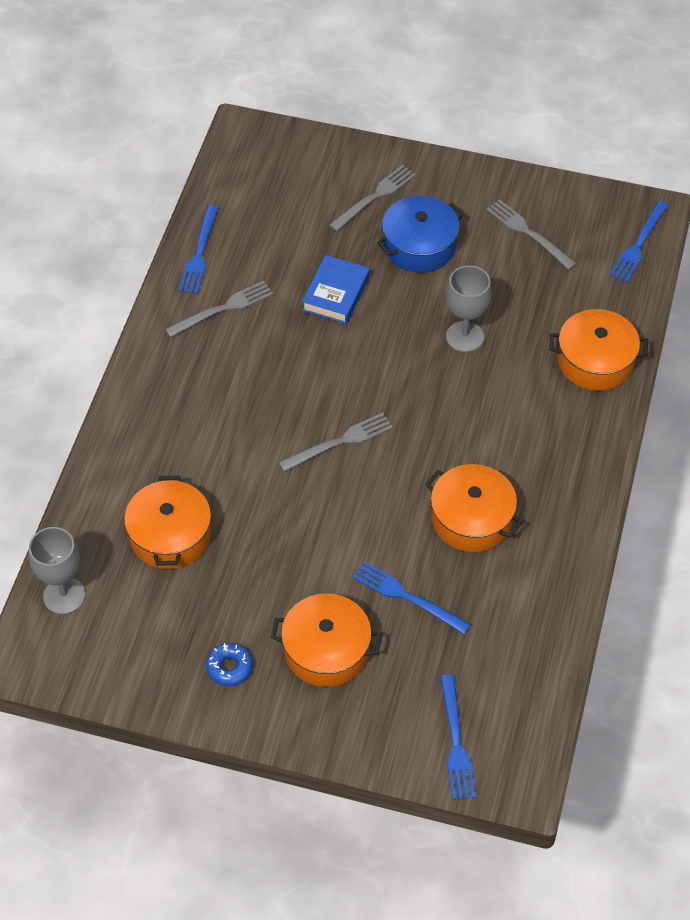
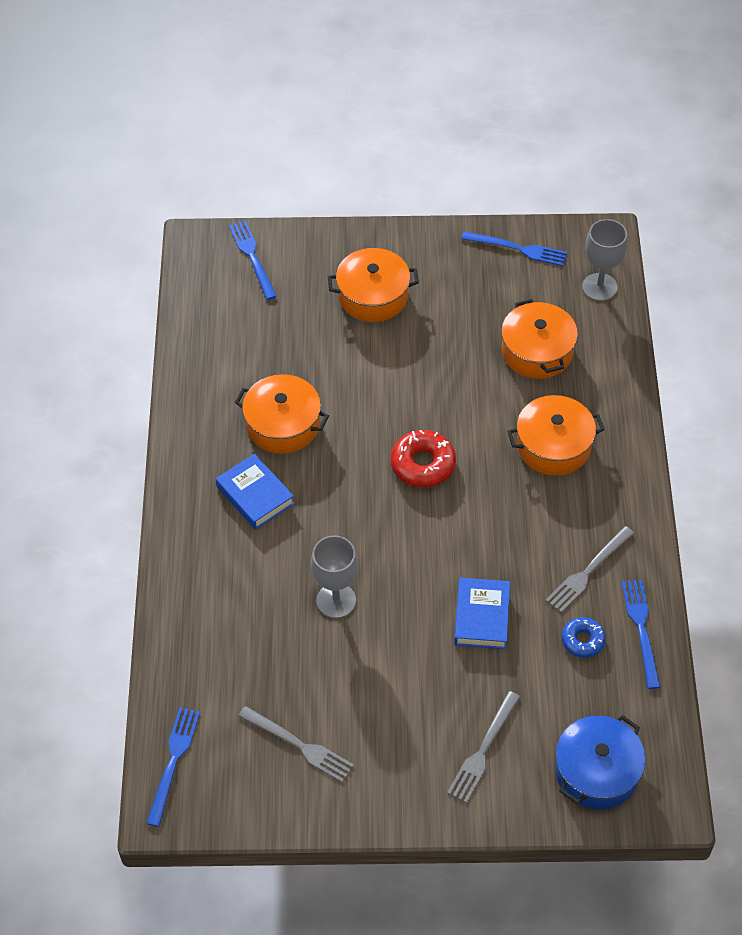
camera: 165 degrees right, 0 degrees up
(229, 667) = (444, 267): blue donut -> blue donut (582, 640)
(339, 442) = (423, 464): grey fork -> red donut
(407, 597) = (320, 349): blue fork -> blue fork (517, 249)
(419, 246) = (414, 698): blue pot -> blue pot (597, 771)
(518, 451) = (255, 495): none -> blue book
(595, 361) = (198, 606): orange pot -> orange pot (553, 446)

